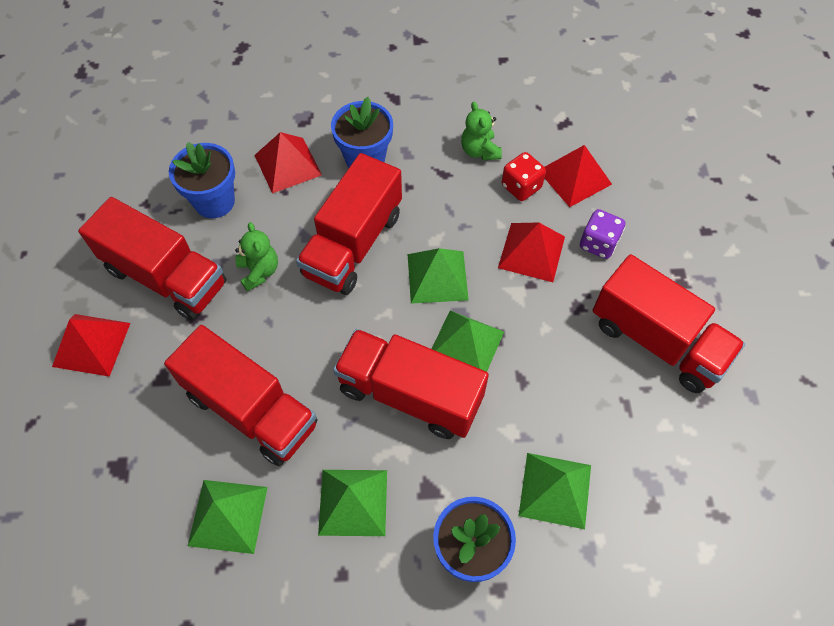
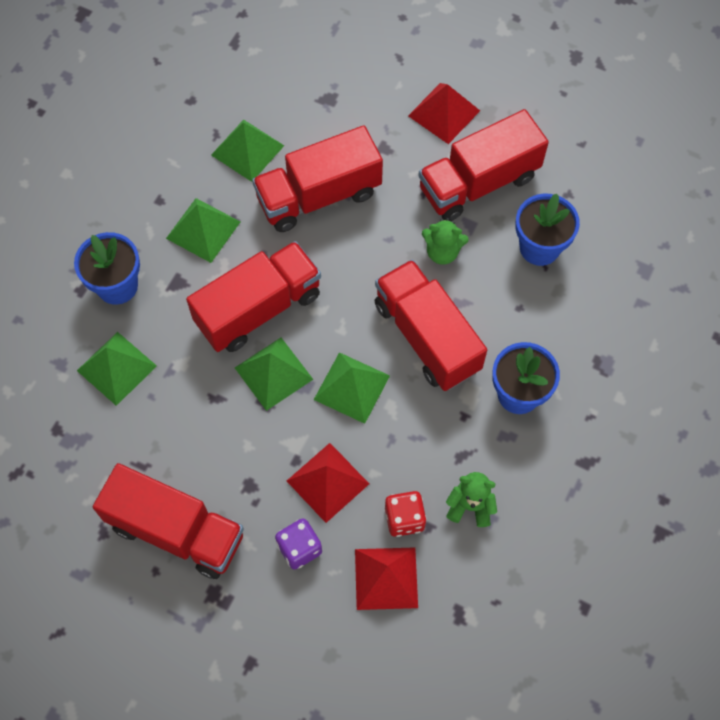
camera: 120 degrees right, 5 degrees up
(288, 165) = (550, 324): red pyramid -> none
(657, 340) = (176, 531): red truck -> red truck turned 135 degrees counterclockwise

